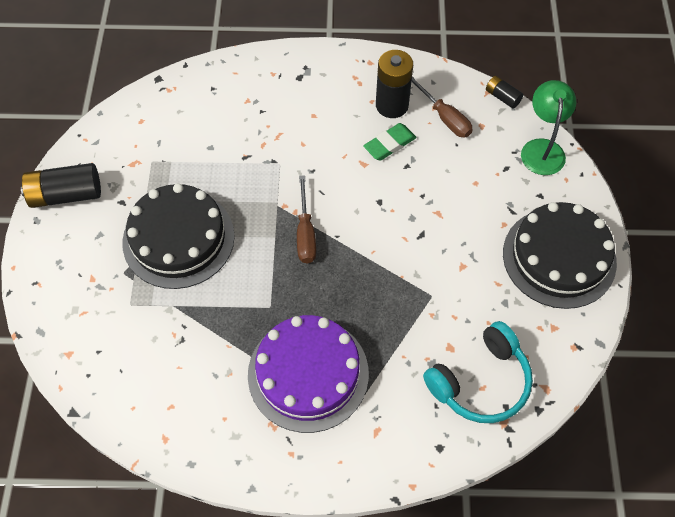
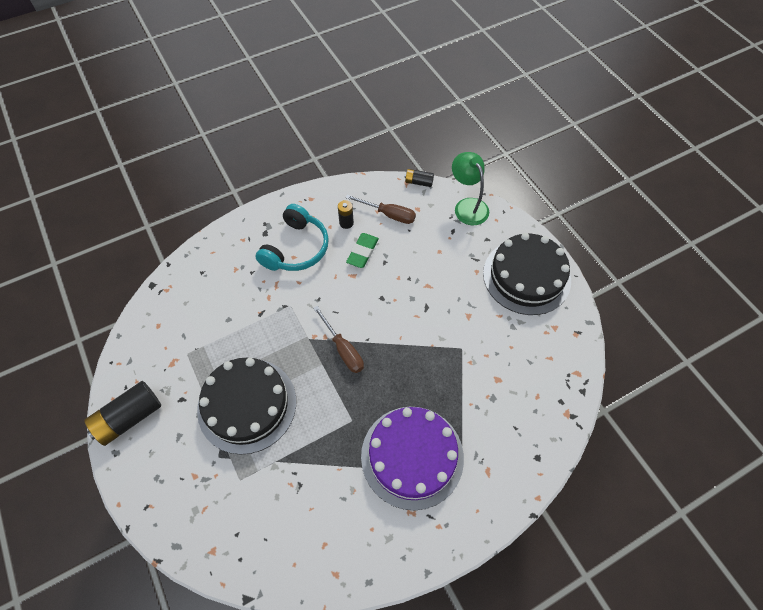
camera: 30 degrees left, 0 degrees up
(392, 105) = (346, 223): black battery -> black battery, size x0.53
(481, 382) = (534, 393): turquoise headphones -> turquoise headphones (296, 248)

